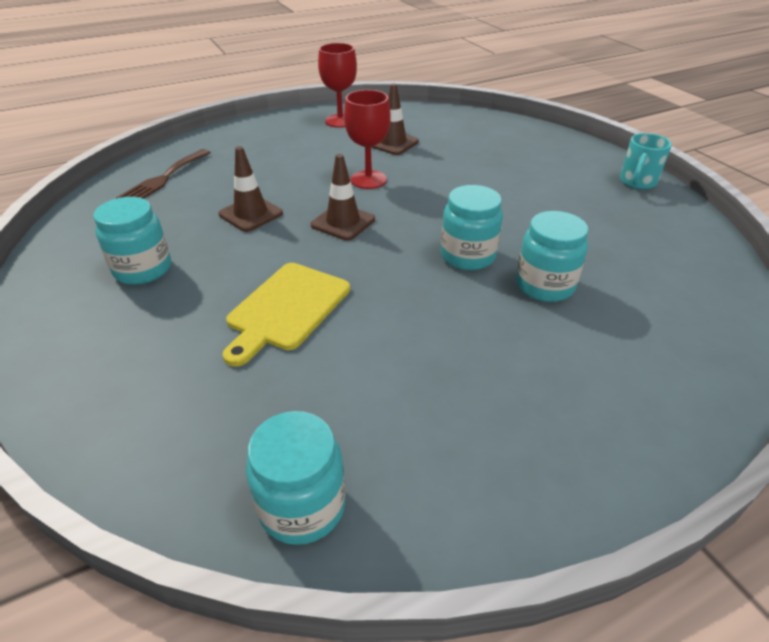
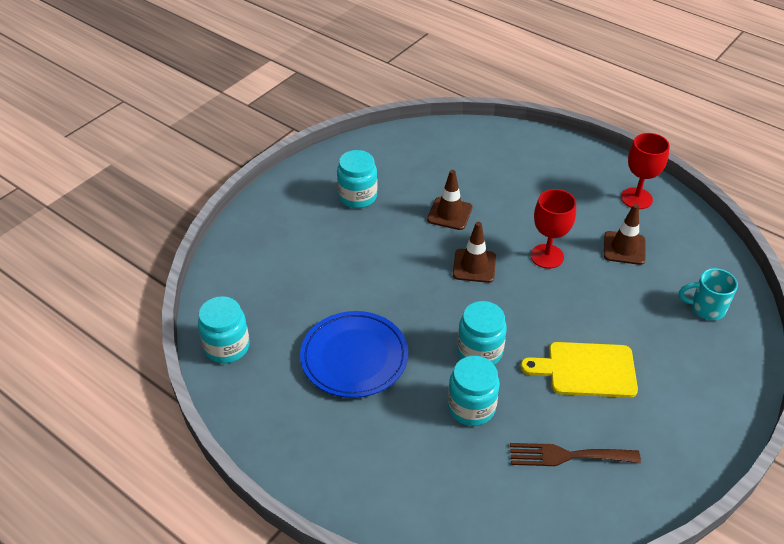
camera: 65 degrees right, 5 degrees up
(163, 179) = (460, 148): brown fork -> brown fork (567, 456)
(286, 309) = (361, 278): yellow cutting board -> yellow cutting board (586, 370)
(418, 356) = (354, 357): none -> blue plate
(637, 182) = (697, 449): turquoise mug -> turquoise mug (706, 308)

